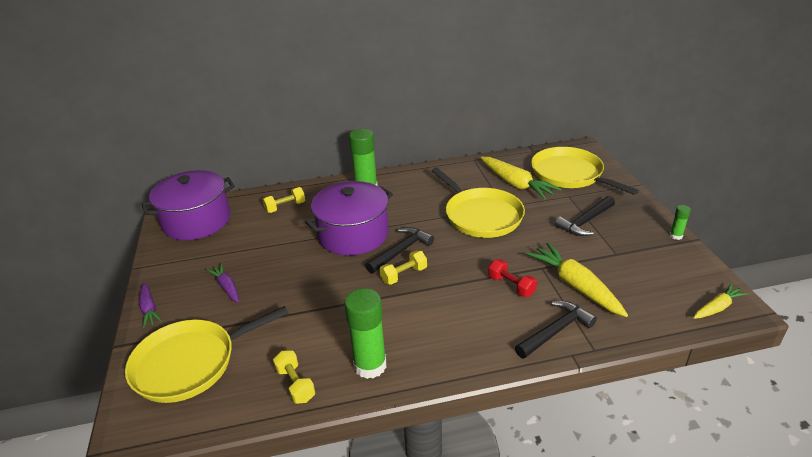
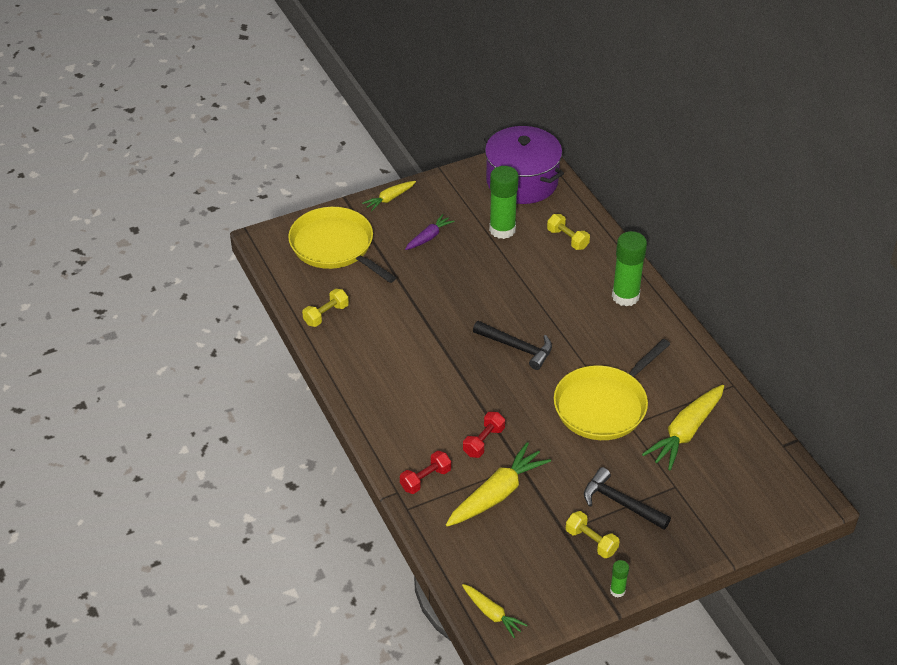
camera: 75 degrees right, 10 degrees up
(149, 308) = (390, 199): purple carrot -> yellow carrot
(353, 234) = (534, 304): purple pot -> none
(370, 365) = (355, 356): green glue stick -> green glue stick (502, 230)
(404, 275) = (478, 356): yellow dumbbell -> yellow dumbbell (591, 541)
(555, 331) = (425, 479): black hammer -> red dumbbell
(569, 174) = (730, 487): yellow pan -> none

